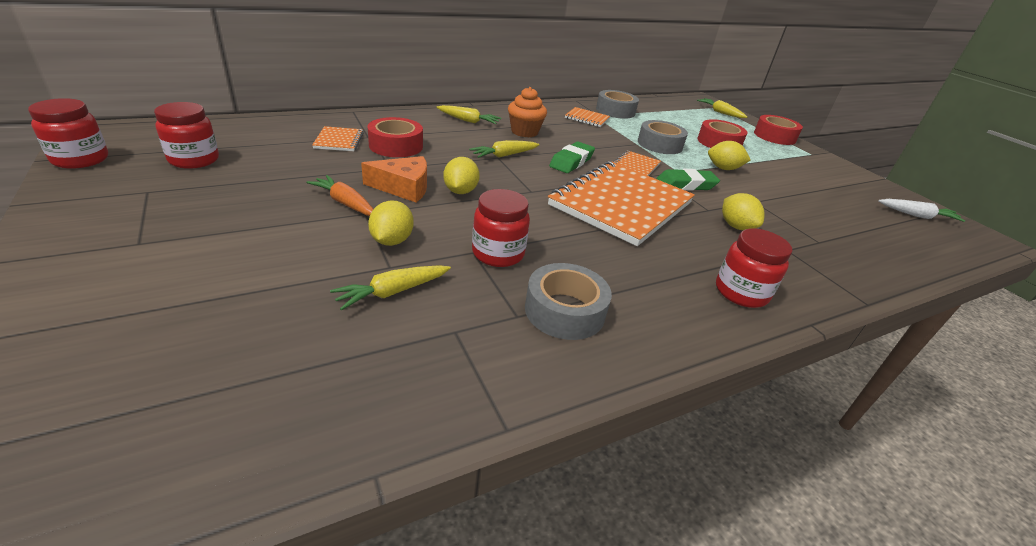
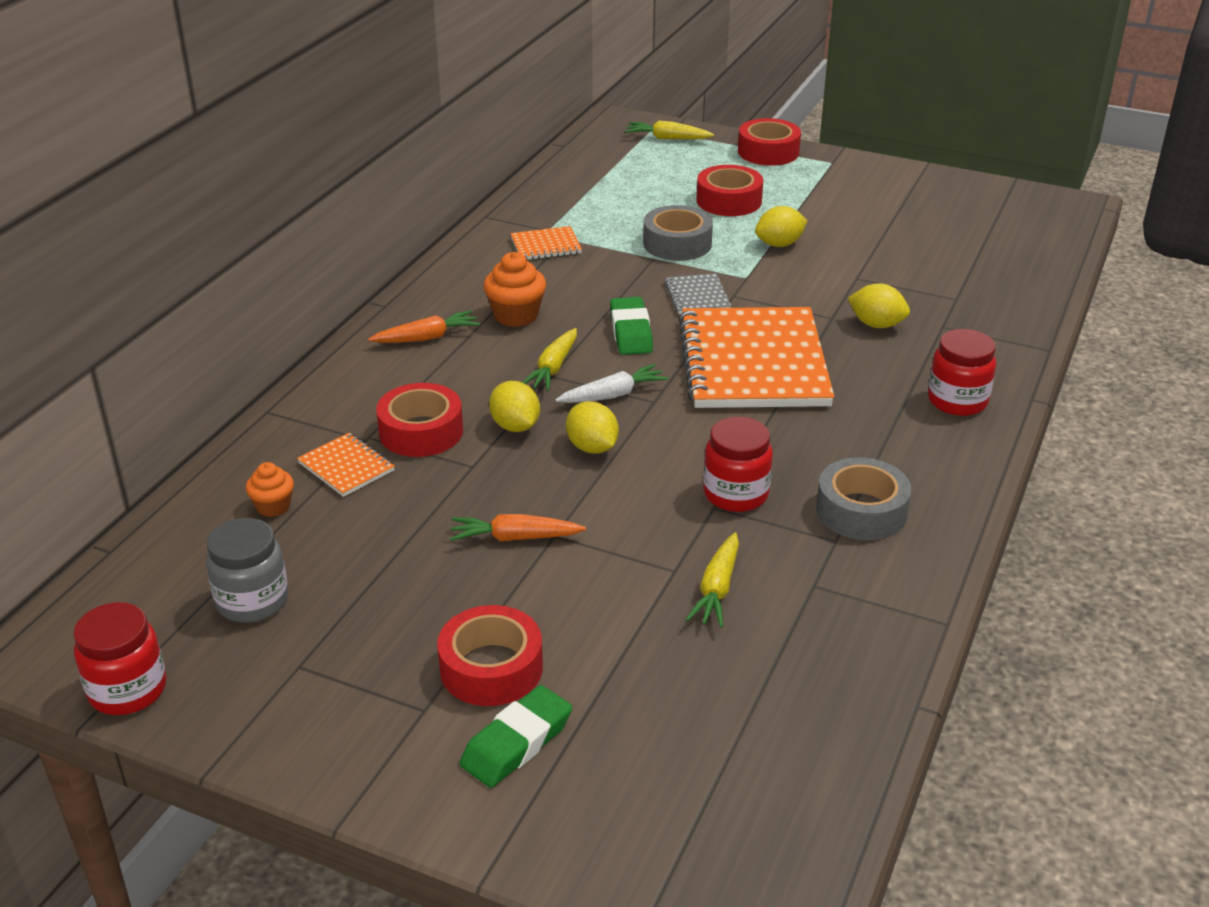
camera: 35 degrees left, 0 degrees up
(194, 160) = (252, 601): red jar -> grey jar
(206, 247) = (491, 668): none -> red tape
(281, 137) = (273, 506): none -> orange cupcake
(392, 241) = (631, 545): yellow lemon -> yellow lemon (515, 426)
(404, 187) = (533, 481): orange cheese -> none
(468, 121) = (426, 338): yellow carrot -> orange carrot
(615, 111) = (556, 210): grey tape -> none
(635, 166) = (697, 296): orange notebook -> grey notebook
(686, 185) = (774, 294): green eraser -> green eraser (517, 743)
(917, 216) = (997, 207): white carrot -> white carrot (613, 395)

